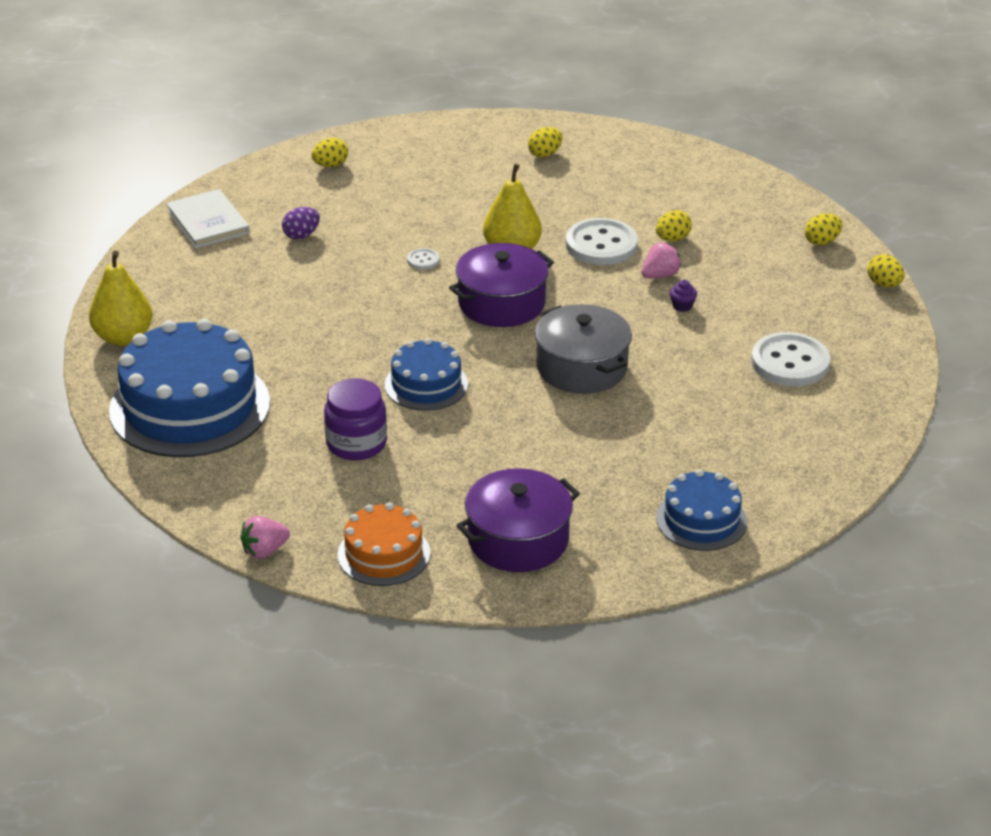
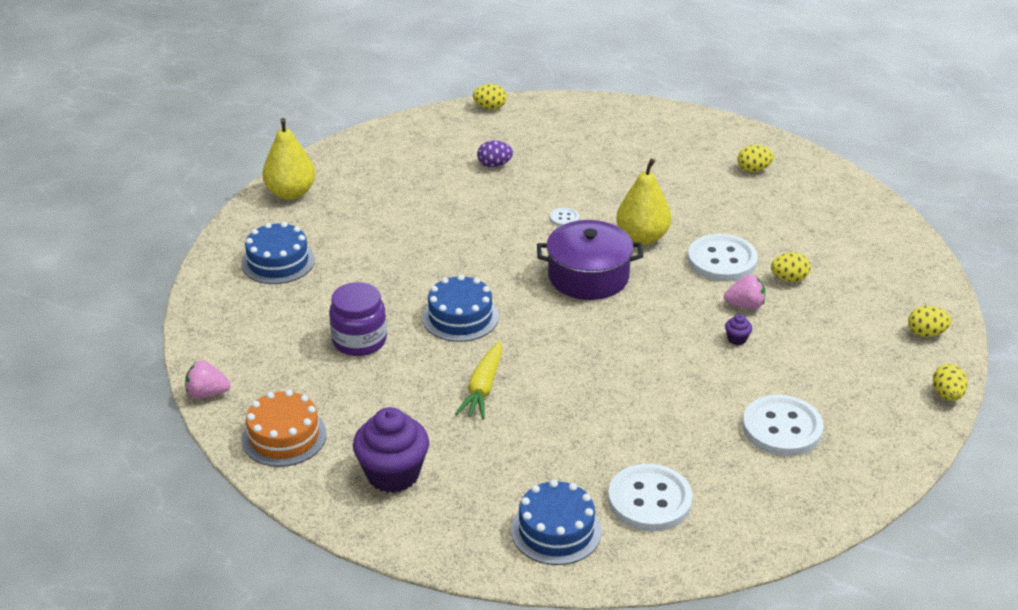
camera: 35 degrees right, 0 degrees up
(190, 406) = (278, 262): blue cake -> blue cake, size x0.53
(208, 222) = (439, 131): white book -> none
(330, 165) = (573, 120): yellow egg -> yellow egg (490, 107)
(515, 436) = (483, 388): none -> yellow carrot
(518, 540) = (393, 474): purple pot -> purple cupcake
(581, 367) = (596, 355): grey pot -> none
(748, 463) = (649, 500): none -> white button

